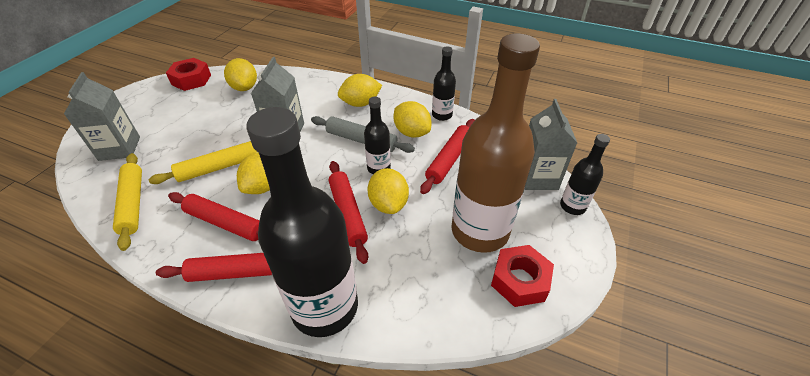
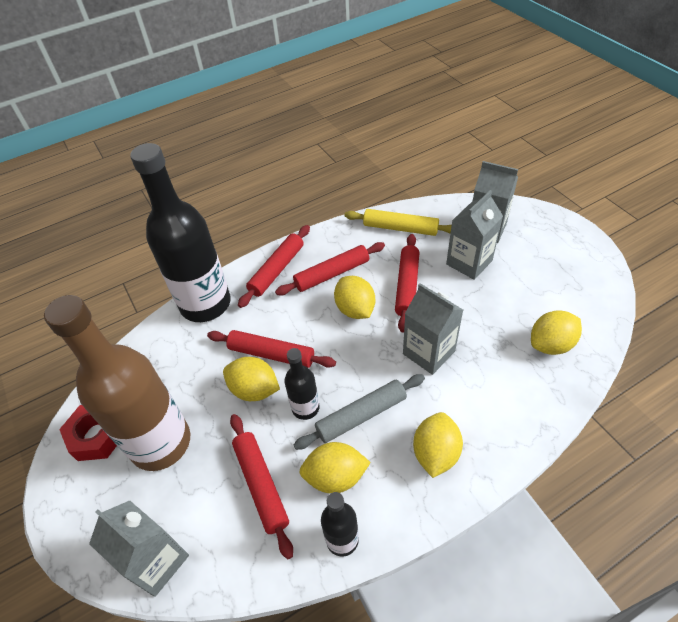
camera: 130 degrees right, 5 degrees up
(172, 144) = (469, 262): none -> grey carton
(191, 80) = (600, 300): red nut -> none
(219, 167) = (407, 286): yellow rolling pin -> red rolling pin
(244, 87) = (551, 344): yellow lemon -> yellow lemon turned 45 degrees counterclockwise
(572, 206) = (97, 559): black bottle -> none

